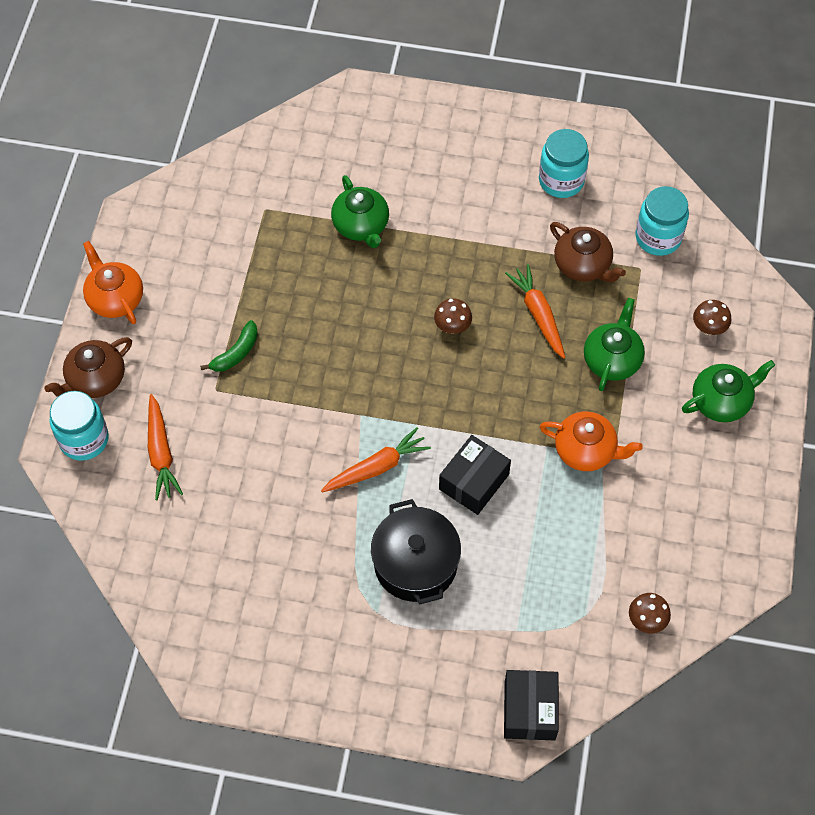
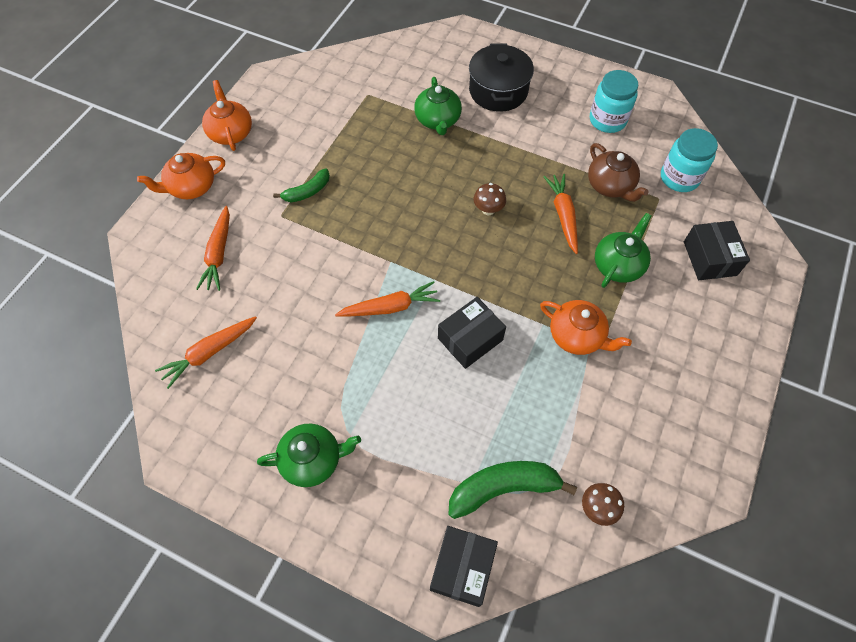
camera: 15 degrees right, 0 degrees up
(84, 439) = (163, 230): turquoise jar -> none
(95, 379) = (191, 187): brown teapot -> orange teapot
(195, 566) = (209, 353): none -> orange carrot
(415, 563) = (397, 398): black pot -> black pot (498, 91)
(549, 625) = (503, 488): none -> green banana
(708, 328) = (709, 258): brown mushroom -> black box
(721, 401) = (710, 322): green teapot -> green teapot (313, 459)

